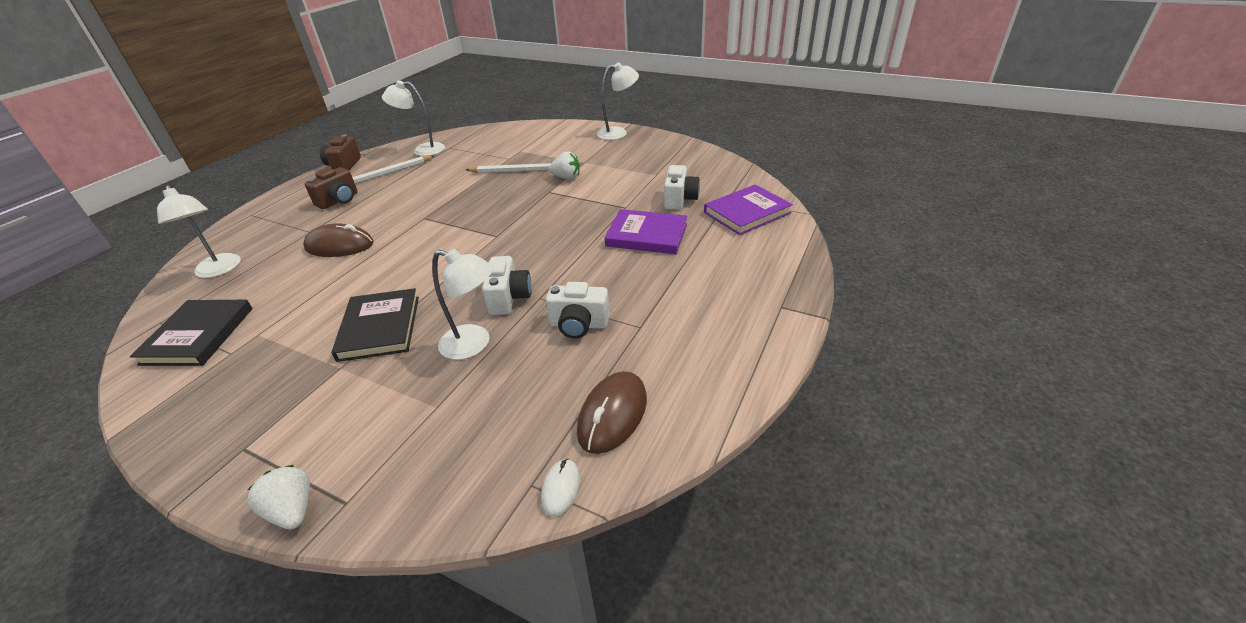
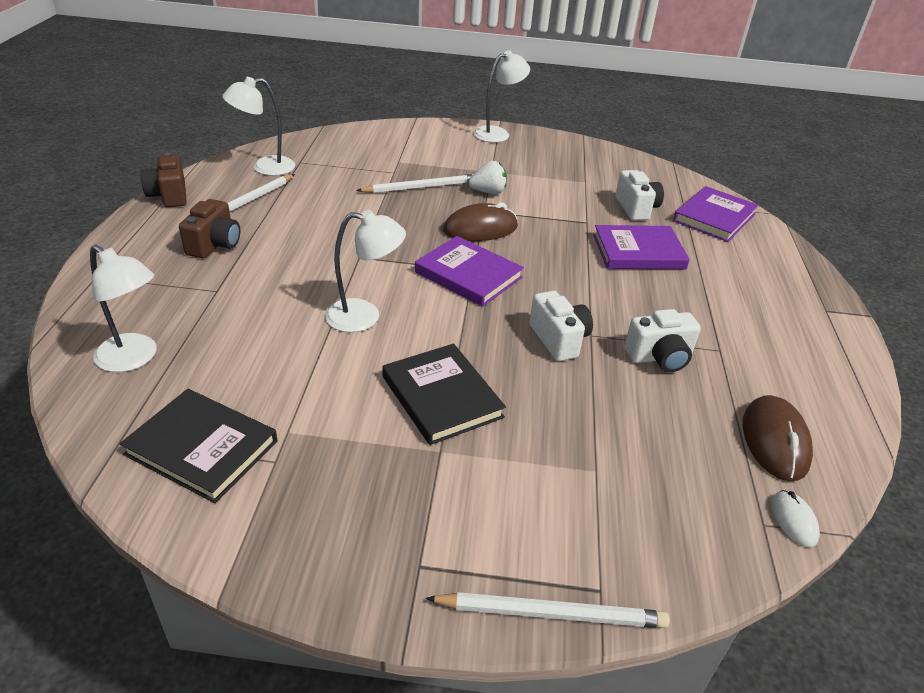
camera: 25 degrees left, 0 degrees up
(198, 335) = (202, 448): black book -> black book turned 45 degrees counterclockwise
(293, 510) = (551, 613): white strawberry -> white pencil
(340, 246) = (281, 304): brown mouse -> brown mouse (480, 229)
(474, 344) = (571, 397): white lamp -> white lamp (364, 316)
(489, 239) = (468, 275): none -> purple book

